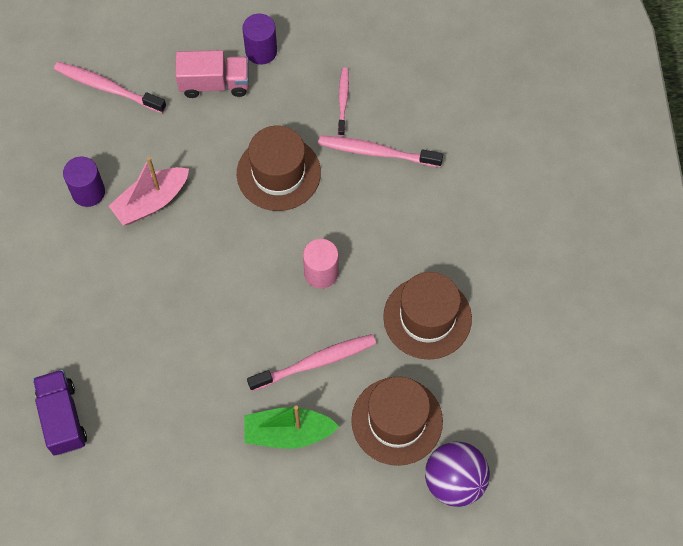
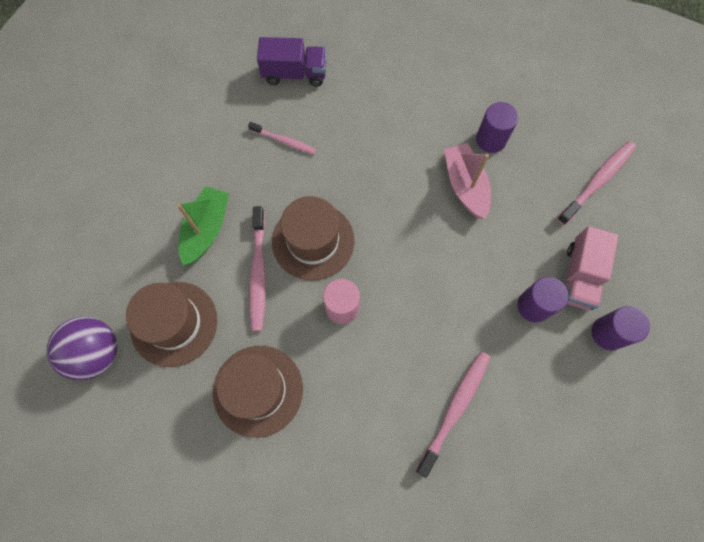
camera: 110 degrees right, 5 degrees up
(257, 113) = (533, 306): none -> purple cylinder
(278, 173) = (460, 304): brown hat -> brown hat (313, 241)
(343, 101) = (526, 397): pink toothbrush -> pink toothbrush (284, 141)

